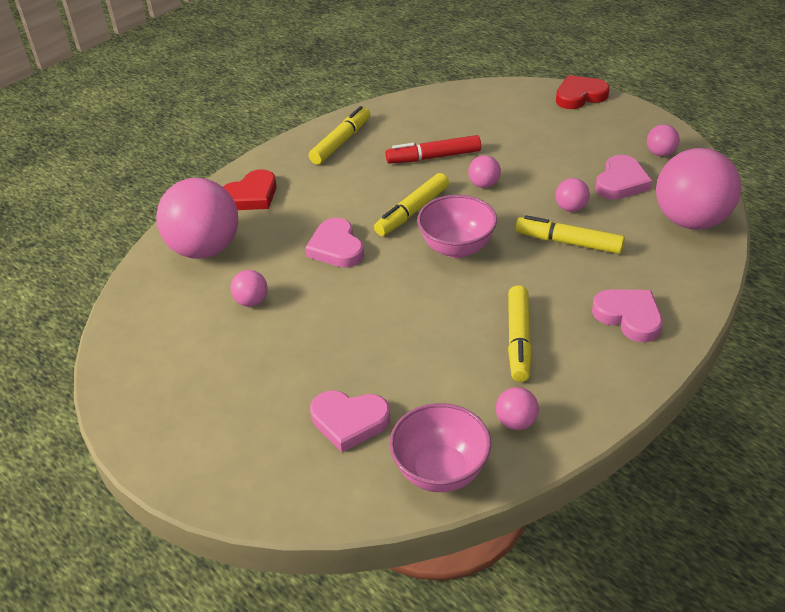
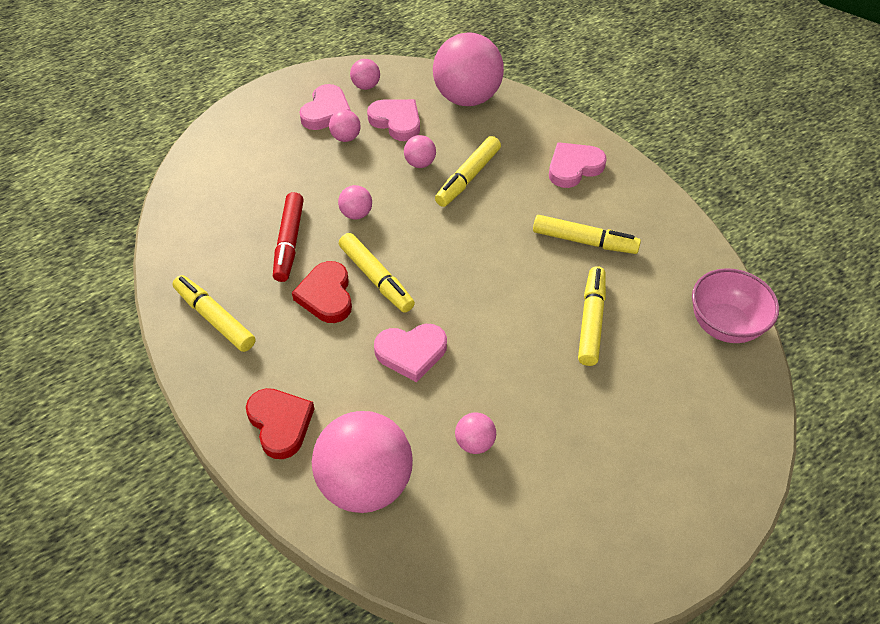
camera: 80 degrees left, 10 degrees up
(349, 421) = (661, 380): pink heart -> pink heart (326, 111)
(410, 358) = (591, 321): none -> yellow marker
(457, 248) = (447, 255): pink bowl -> none
(516, 422) = (678, 265): pink ball -> pink ball (346, 137)
(580, 96) = (243, 109): red heart -> red heart (326, 295)

